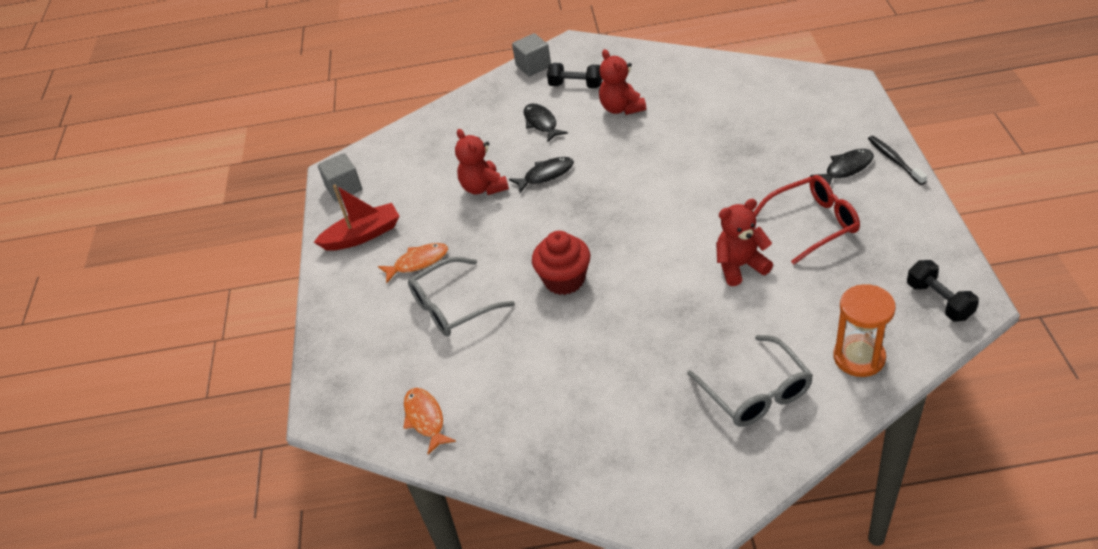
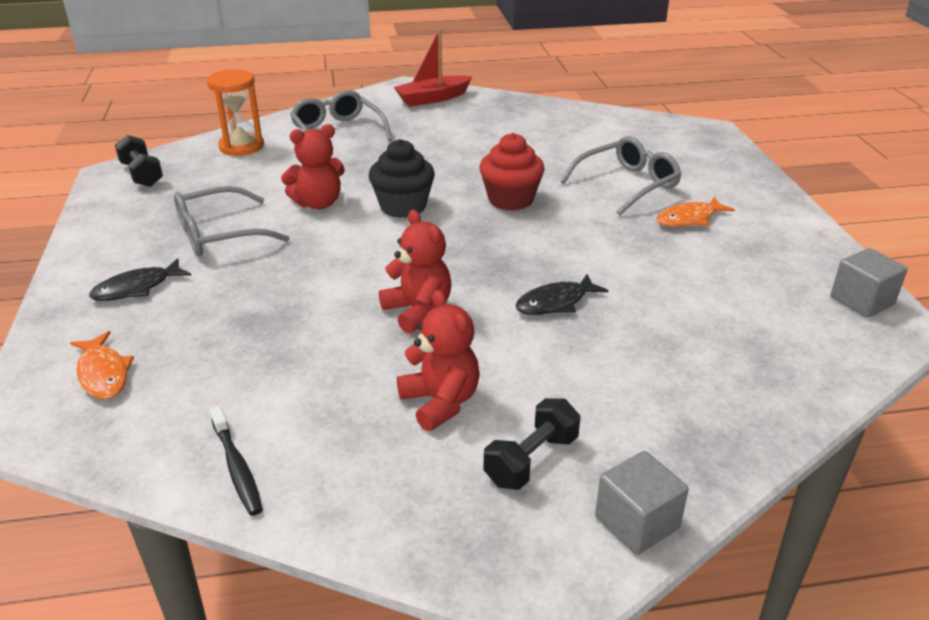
camera: 170 degrees right, 10 degrees down
(362, 235) = (782, 246): red boat -> red boat (433, 98)
(425, 419) = (616, 125): orange fish -> orange fish (103, 373)
(483, 187) = (643, 291): red teddy bear -> red teddy bear (418, 311)
(541, 123) = (582, 384): black fish -> none
(576, 85) = (531, 460): black dumbbell -> black dumbbell turned 60 degrees counterclockwise
(661, 266) = (403, 206): none -> black cupcake
(812, 224) = (220, 234): red glasses -> grey glasses
(894, 160) = (66, 295): black toothbrush -> black toothbrush (237, 467)

